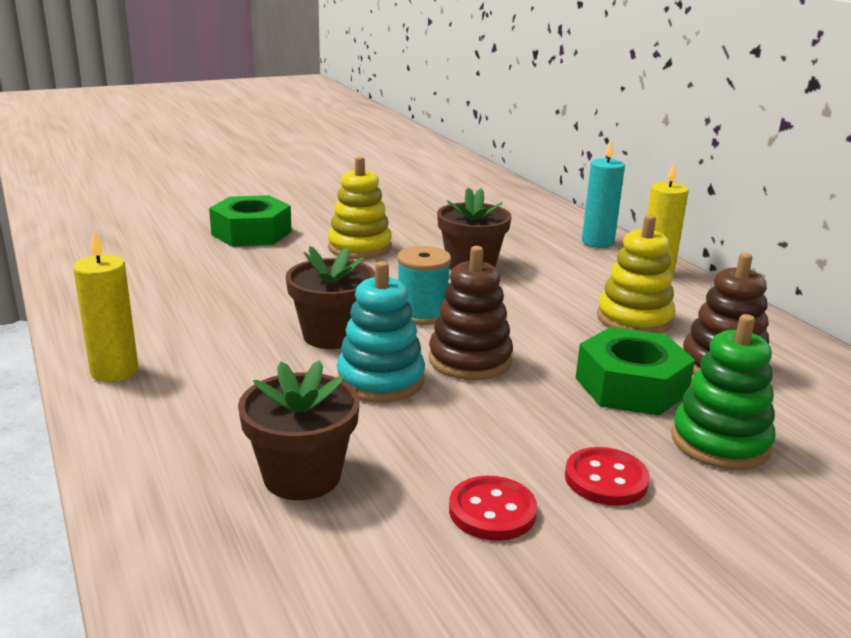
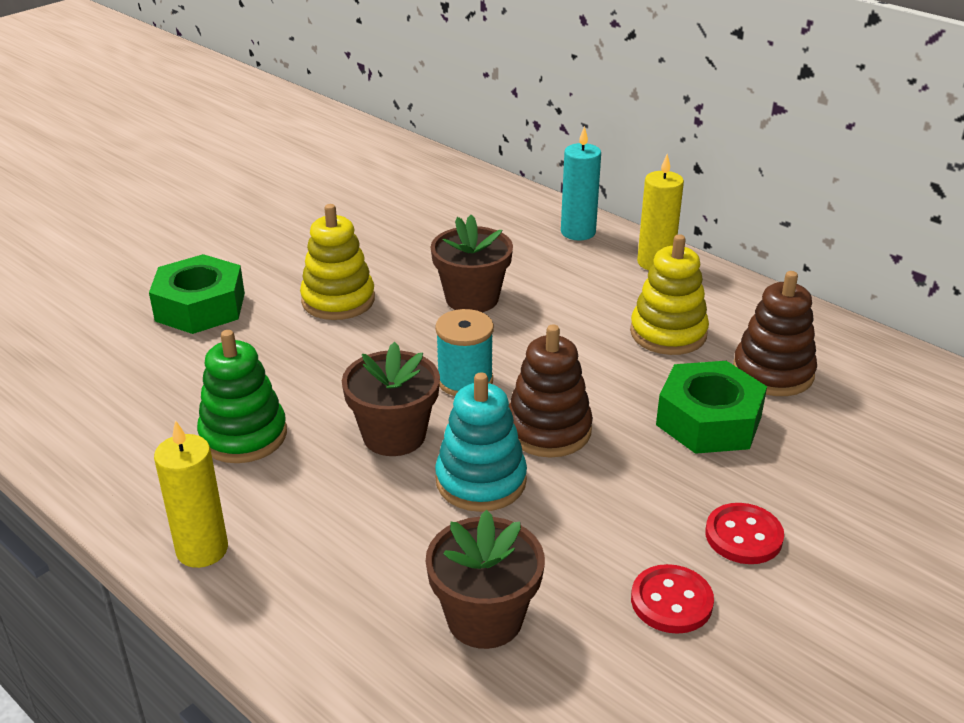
camera: 20 degrees left, 10 degrees up
(720, 442) = (812, 465): green stacking toy -> green stacking toy (243, 435)

